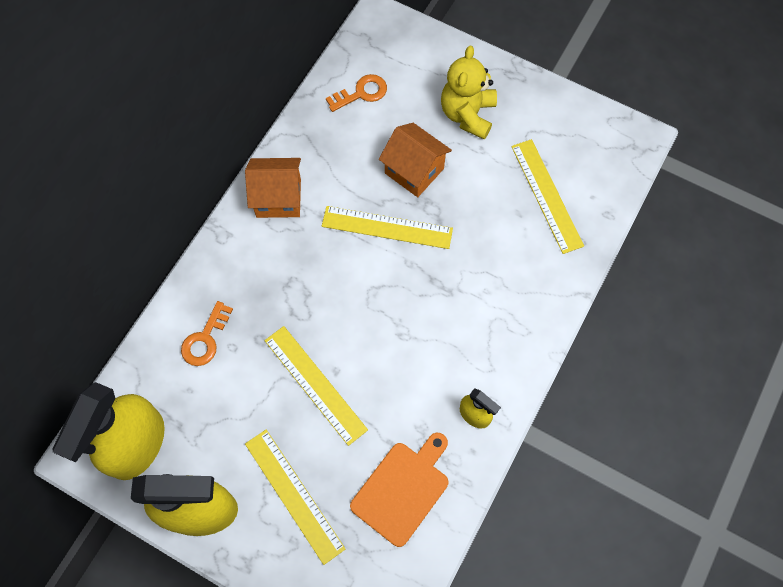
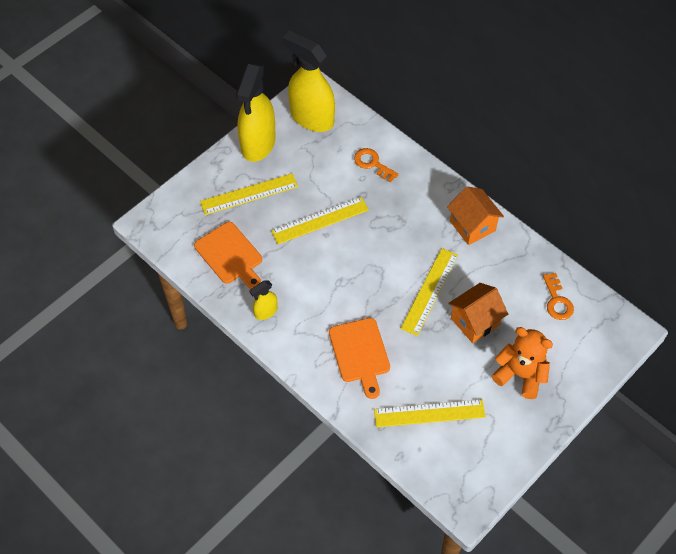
camera: 105 degrees right, 10 degrees down
(278, 198) = (472, 226): orange house -> orange house turned 45 degrees counterclockwise
(467, 114) = (520, 374): yellow teddy bear -> orange teddy bear
(496, 286) = (360, 353): none -> orange cutting board

